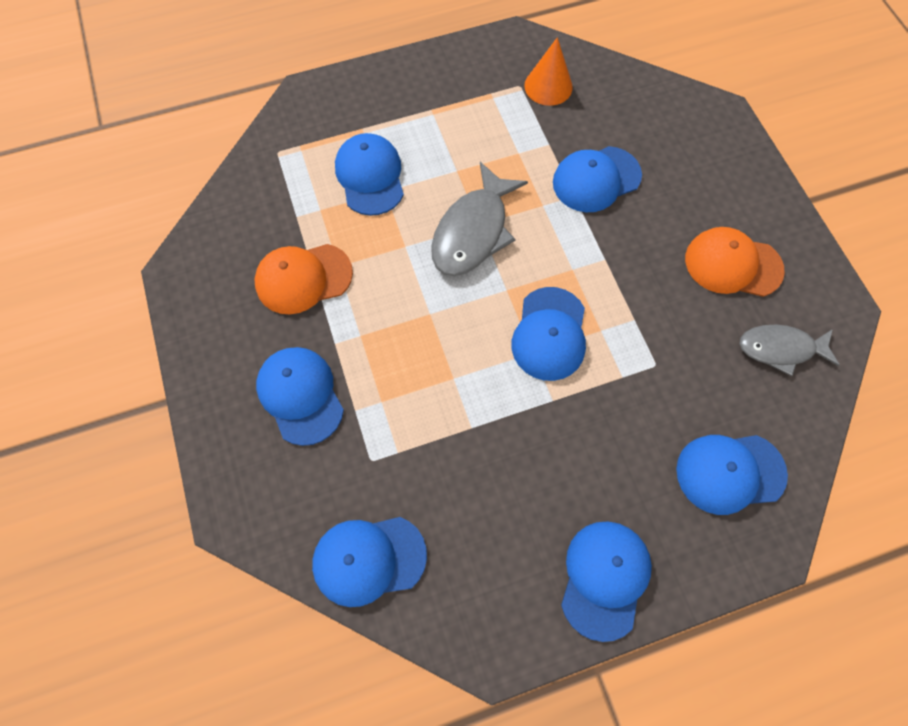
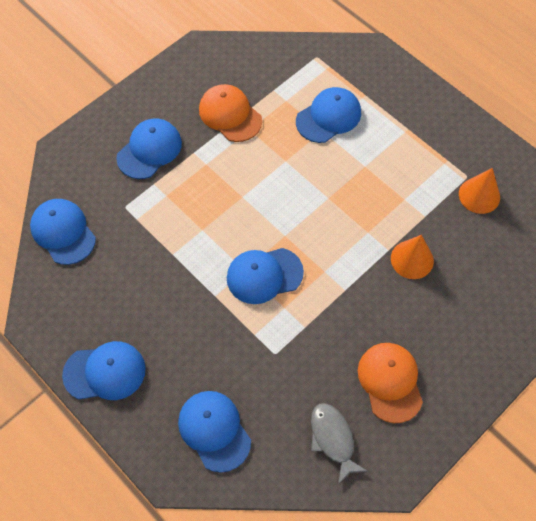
camera: 65 degrees right, 5 degrees down
(473, 231) = (320, 196): grey fish -> none
(596, 179) = (412, 259): blue cap -> orange cone

